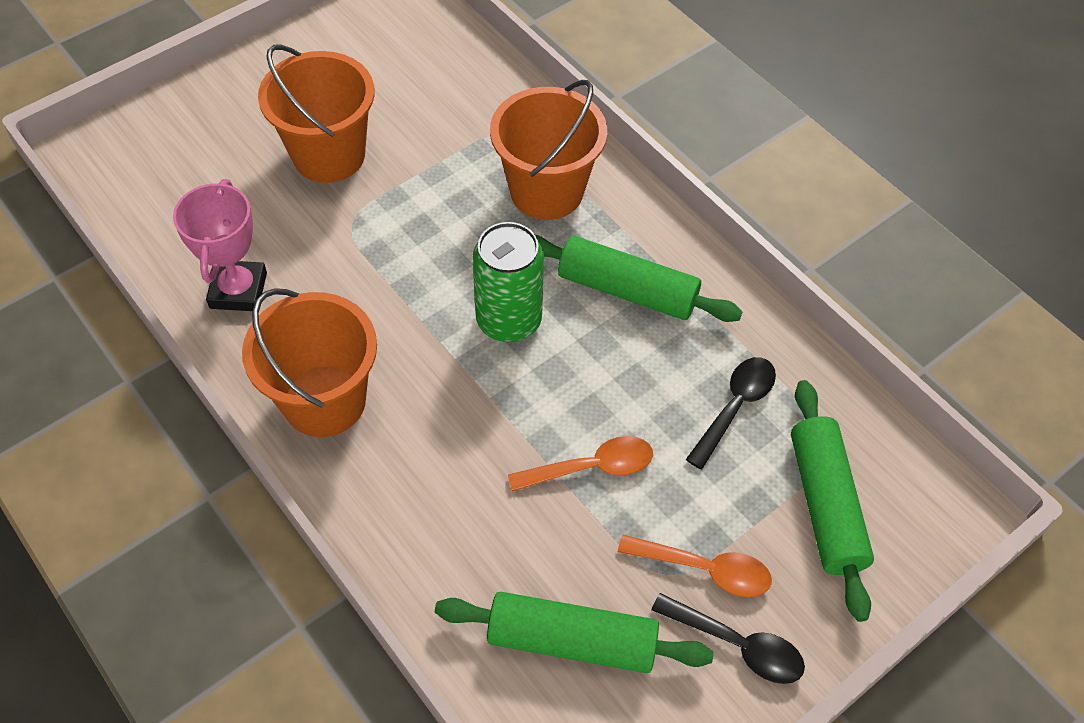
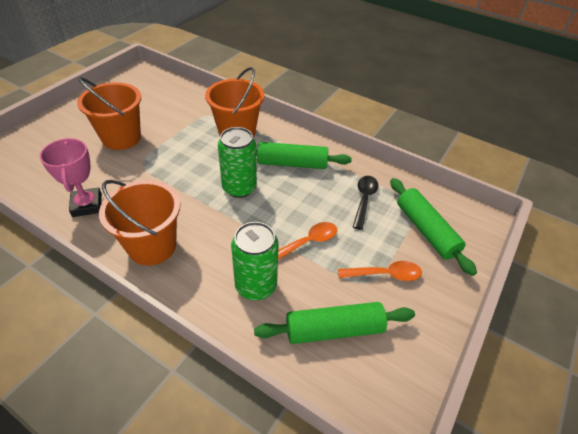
camera: 20 degrees left, 10 degrees down
(471, 524) = (256, 286): none -> green can
(737, 645) = (419, 306): black spoon -> none

